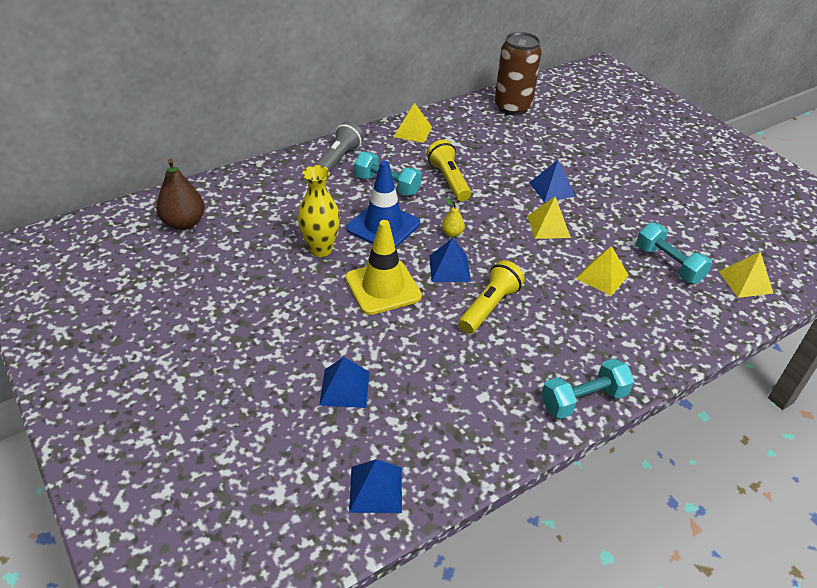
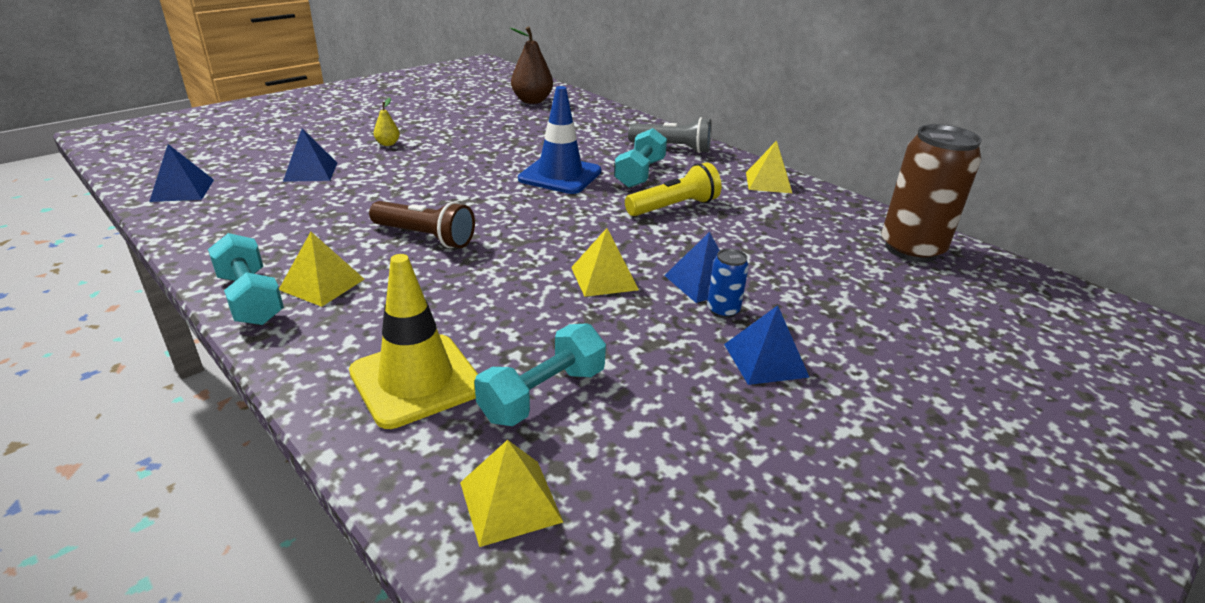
camera: 80 degrees right, 10 degrees down
(320, 249) = (510, 150): yellow vase -> none
(383, 287) = (454, 180): yellow traffic cone -> yellow traffic cone (416, 380)
(449, 268) = (493, 212): blue pyramid -> blue pyramid (765, 360)
(452, 233) = (561, 212): yellow pear -> yellow pear (388, 144)
(489, 307) = (425, 237): yellow flashlight -> brown flashlight
(582, 188) = (723, 310): none -> blue can
(602, 276) = (496, 322): yellow pyramid -> yellow pyramid (322, 284)

